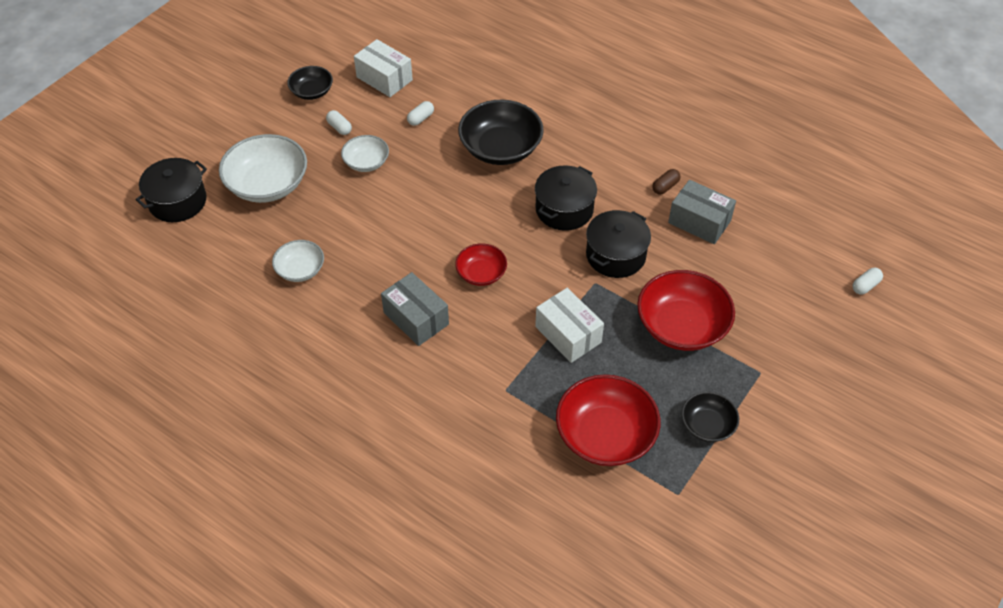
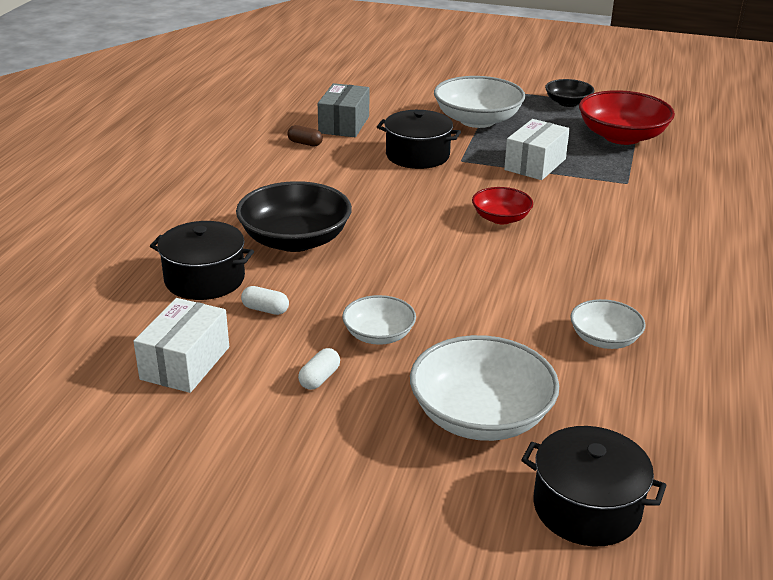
camera: 110 degrees left, 20 degrees down
(312, 91) = (244, 433): black bowl -> none
(416, 318) = (596, 243): grey box -> none
(564, 209) = (373, 188): black pot -> black pot (204, 279)
(682, 326) = (477, 120): red bowl -> white bowl
(865, 286) = (373, 63): white capsule -> none

